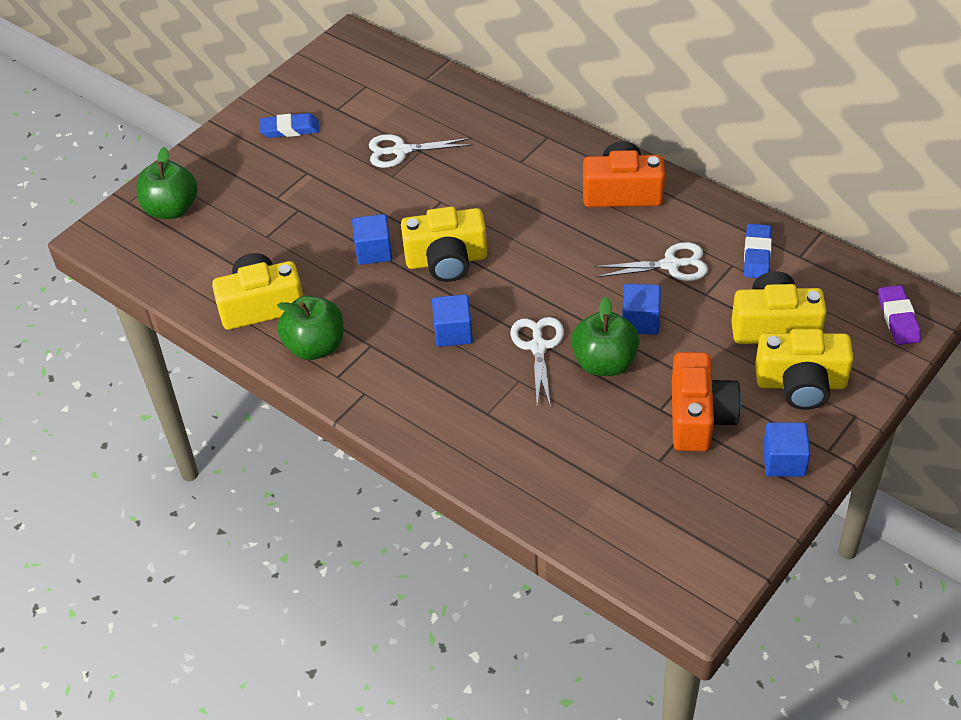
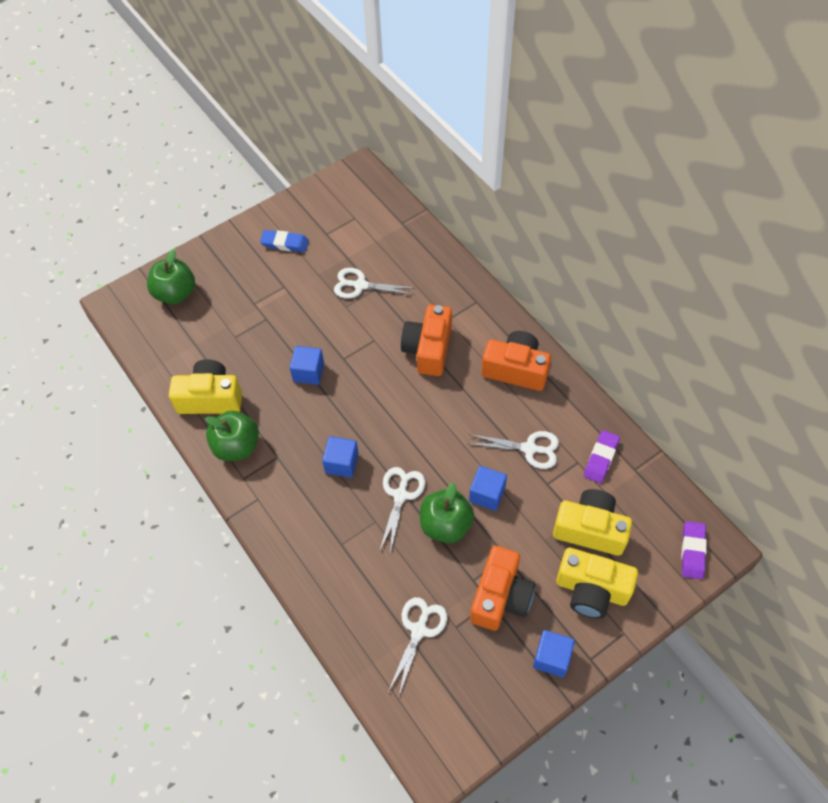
camera: 15 degrees right, 10 degrees up
(446, 260) = (359, 396): yellow camera -> none
(510, 195) = (428, 349): none -> orange camera
(617, 475) = (419, 630): none -> white scissors
(757, 255) = (601, 458): blue eraser -> purple eraser

